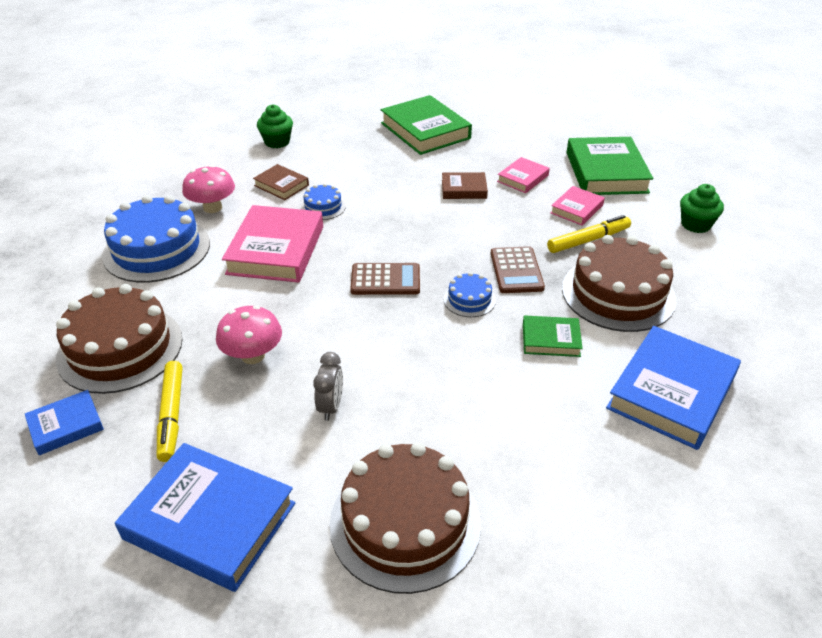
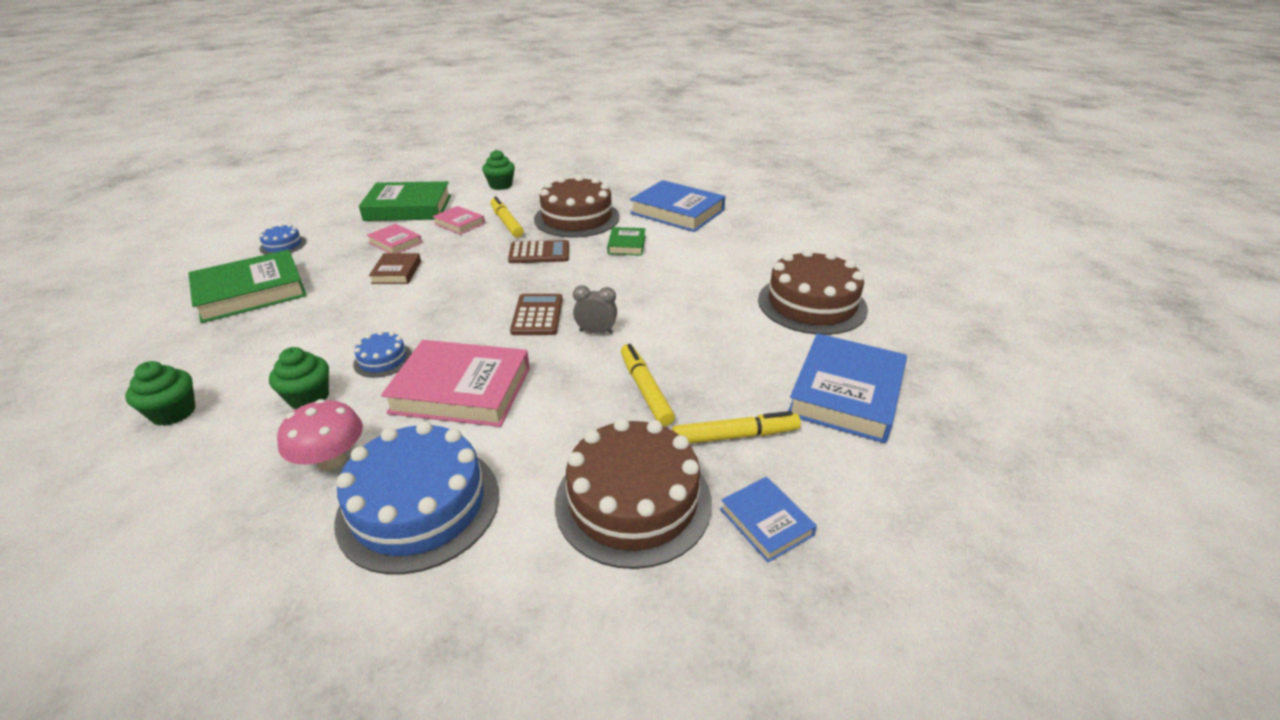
camera: 90 degrees left, 5 degrees down
(253, 355) = (645, 390): pink mushroom -> yellow marker
(281, 185) = (309, 398): brown book -> green cupcake
(331, 406) = (708, 339): grey clock -> grey clock (596, 332)
(469, 299) = (574, 274): blue cake -> blue cake (283, 245)

